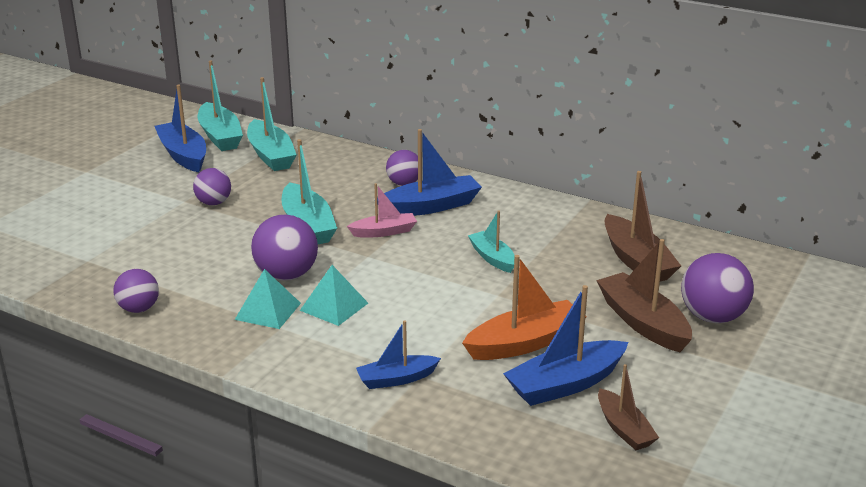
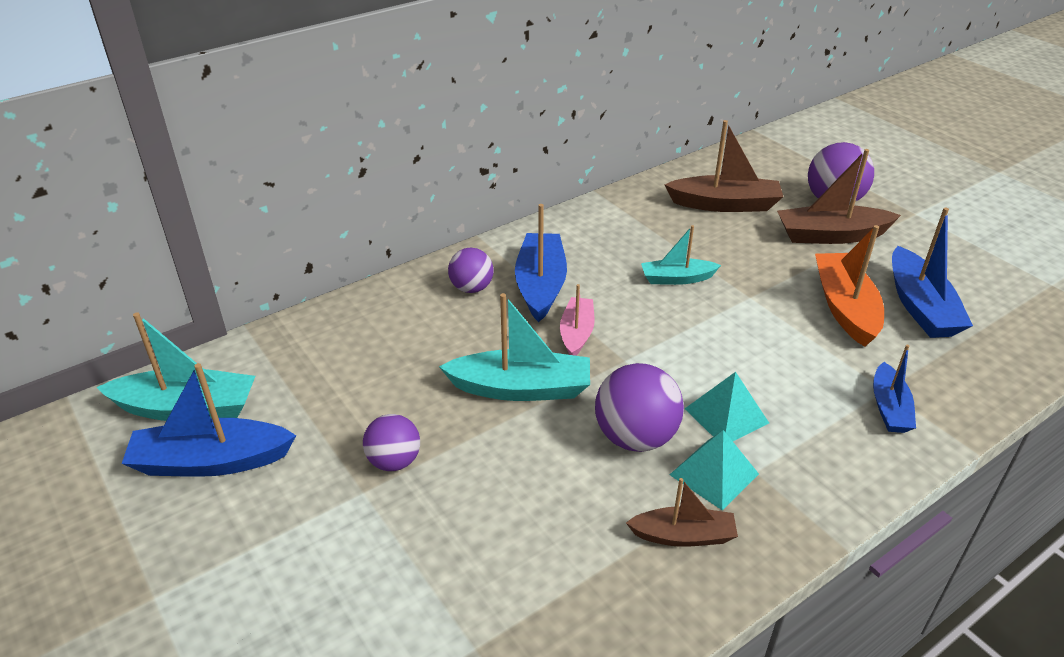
camera: 65 degrees left, 10 degrees up
(139, 309) = (654, 607): purple ball -> none
(271, 155) = (298, 373): turquoise boat -> none
(624, 429) = (994, 298): brown boat -> brown boat (683, 535)

